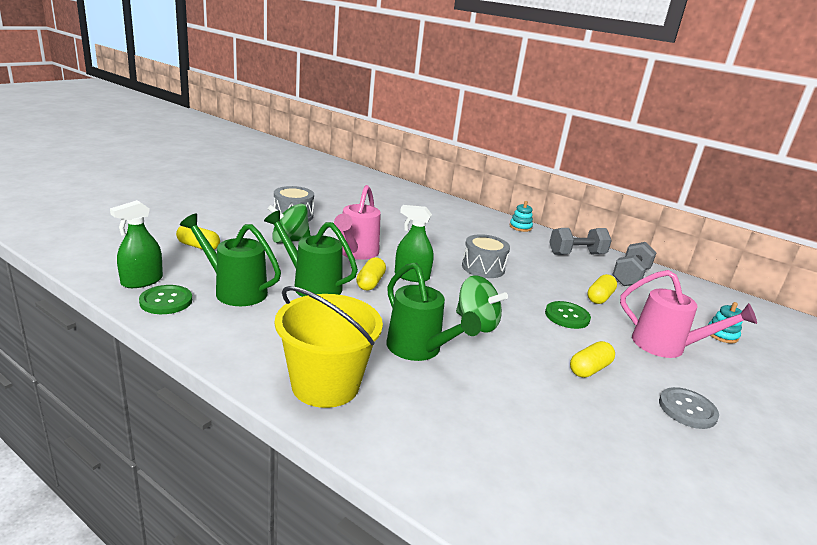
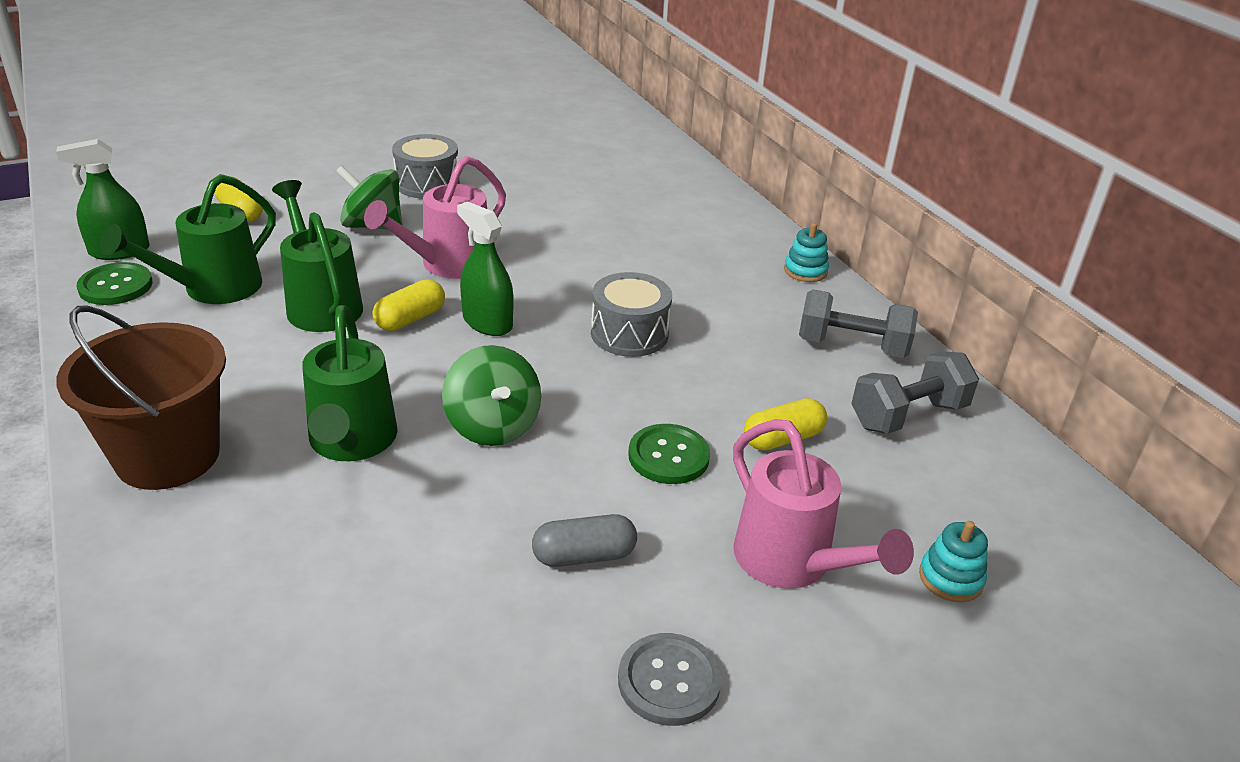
camera: 30 degrees right, 10 degrees up
(234, 290) = (212, 289): green watering can -> green watering can turned 105 degrees counterclockwise
(325, 385) = (168, 456): yellow bucket -> brown bucket
(589, 369) = (584, 556): yellow capsule -> grey capsule

